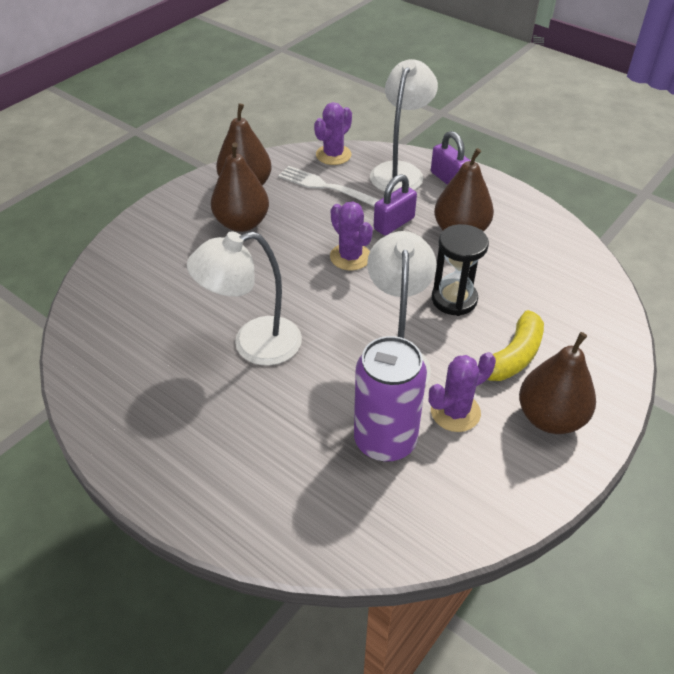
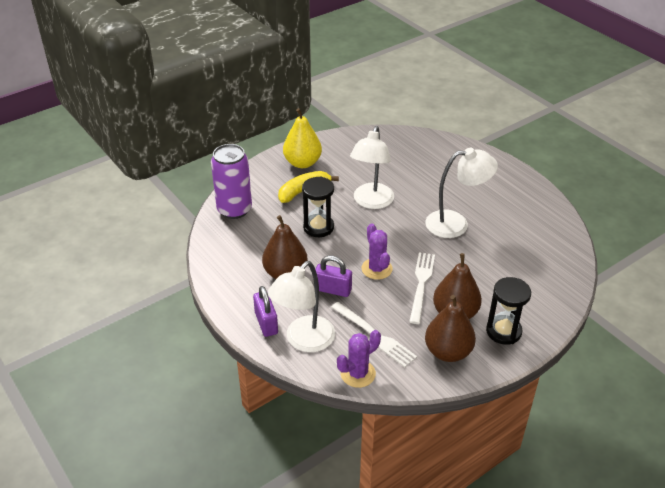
camera: 165 degrees left, 5 degrees down
(184, 214) = (503, 331): none -> black hourglass
(288, 248) = (421, 285): none -> white fork
(385, 440) = (392, 168): purple can -> purple can (234, 209)
(394, 223) = (333, 289): purple padlock -> purple padlock turned 45 degrees clockwise
(455, 412) = (350, 173): purple cactus -> none
(550, 418) = (302, 163): brown pear -> yellow pear

